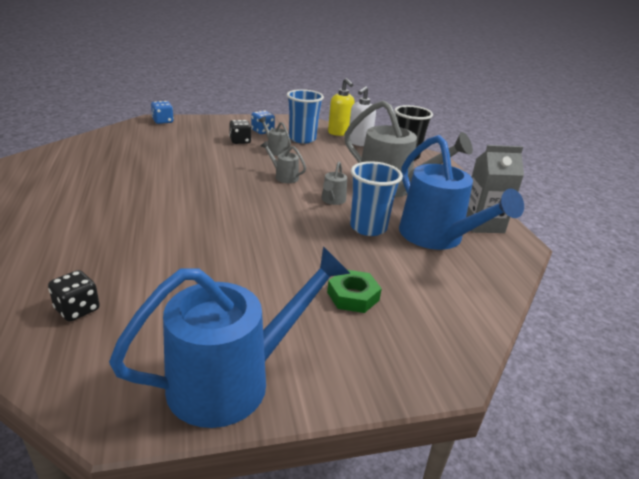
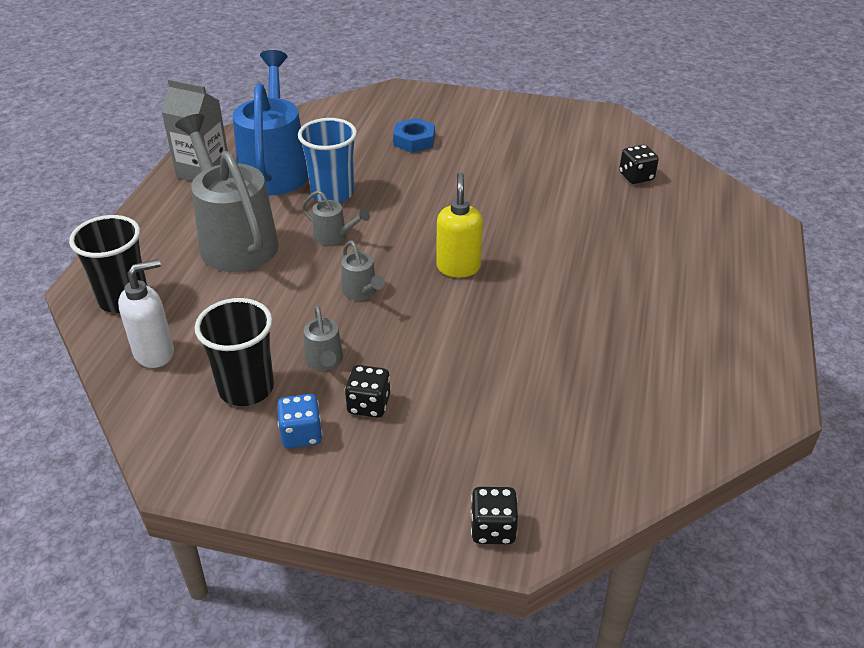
camera: 150 degrees left, 10 degrees up
(163, 121) = (493, 529): blue dice -> black dice
(233, 379) = (534, 116): blue watering can -> none
(302, 139) = (246, 388): blue cup -> black cup
(332, 200) = (334, 236): grey watering can -> grey watering can turned 75 degrees clockwise
(339, 133) = (153, 395): yellow soap dispenser -> yellow soap dispenser (458, 267)
(353, 296) = (414, 140): green nut -> blue nut

